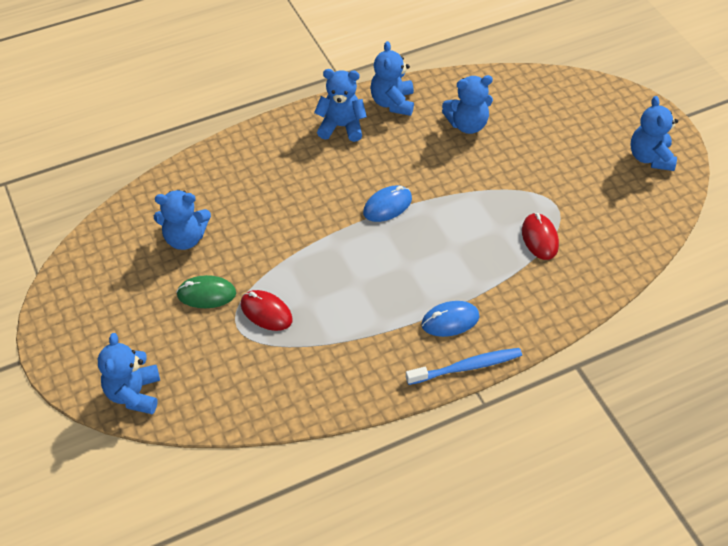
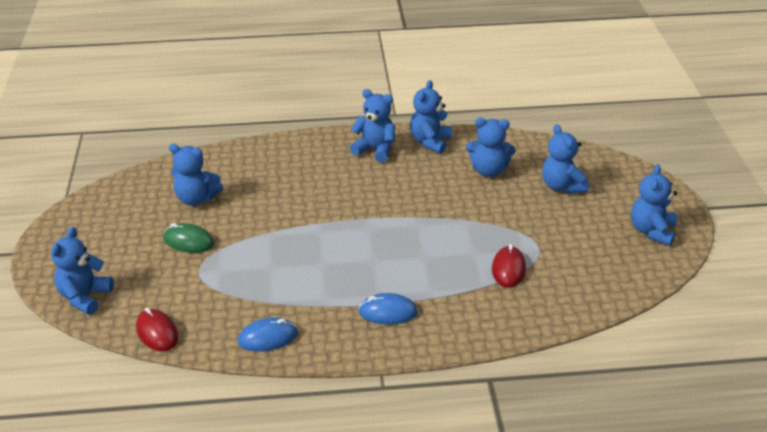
camera: 20 degrees right, 15 degrees down
(266, 312) = (230, 266): red mouse -> red mouse (157, 332)
(387, 206) = (382, 214): blue mouse -> blue mouse (268, 338)
(466, 367) = (382, 352): blue toothbrush -> none
(546, 126) = (562, 186): none -> blue teddy bear

